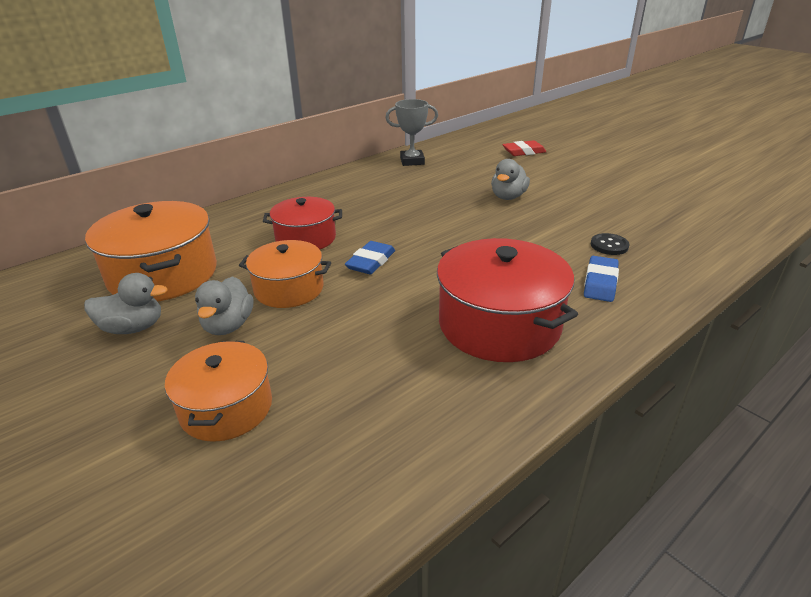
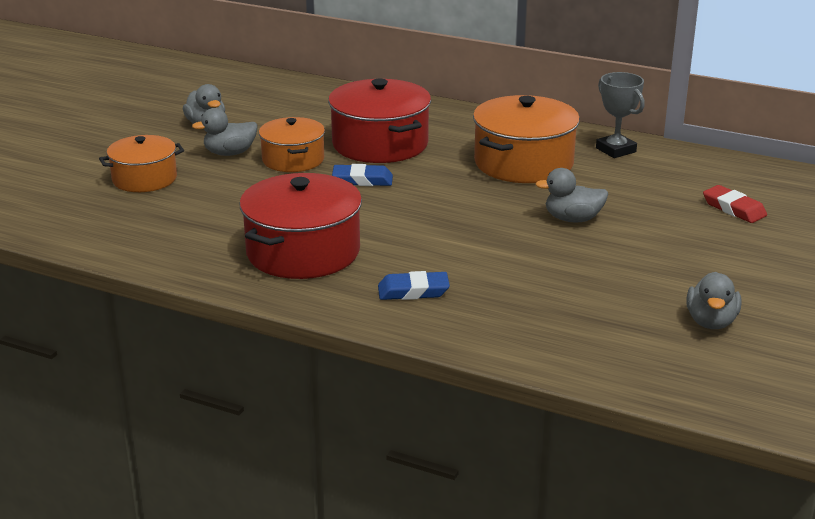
camera: 65 degrees right, 5 degrees down
(163, 274) = (278, 111): orange pot -> orange pot (523, 163)
(306, 238) = (380, 144): red pot -> red pot, size x1.59
(609, 245) = (501, 290): black button -> none
(671, 191) = (711, 322): none -> grey duck

